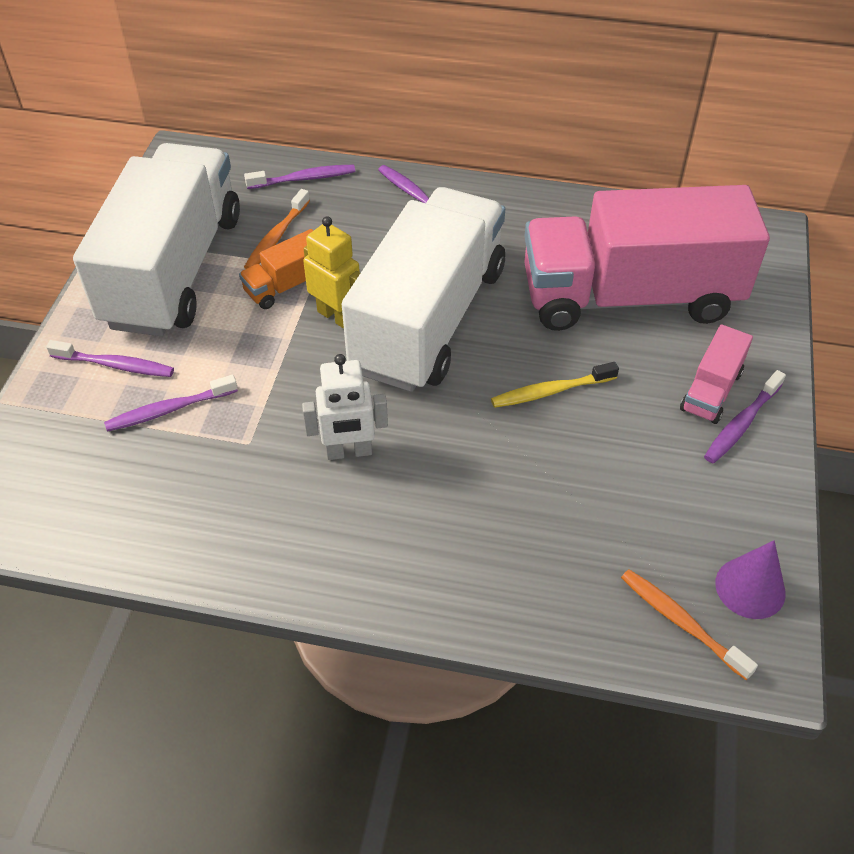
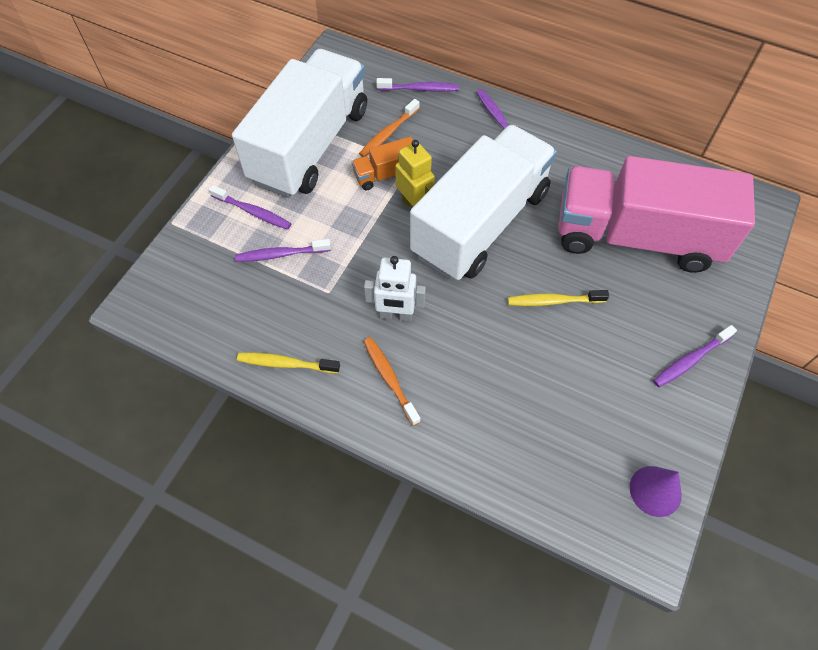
camera: 15 degrees right, 10 degrees up
(213, 545) = (286, 363): none -> yellow toothbrush
(681, 622) = (596, 504): orange toothbrush -> orange toothbrush (390, 379)
(711, 391) = (675, 328): pink truck -> none

